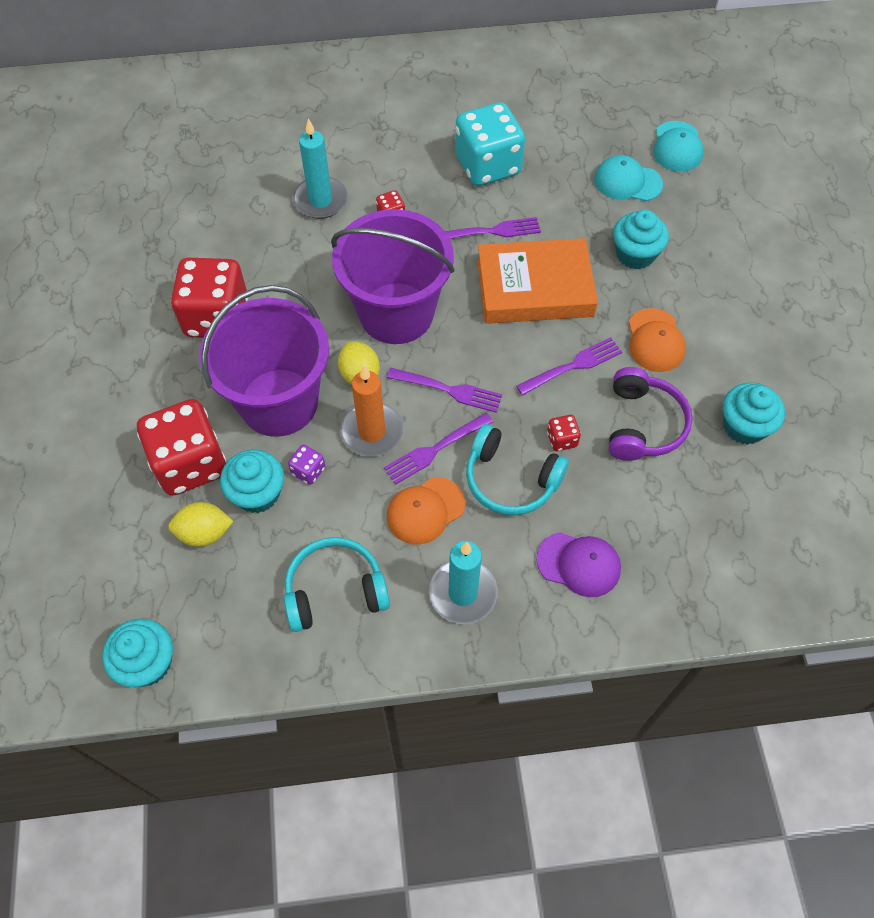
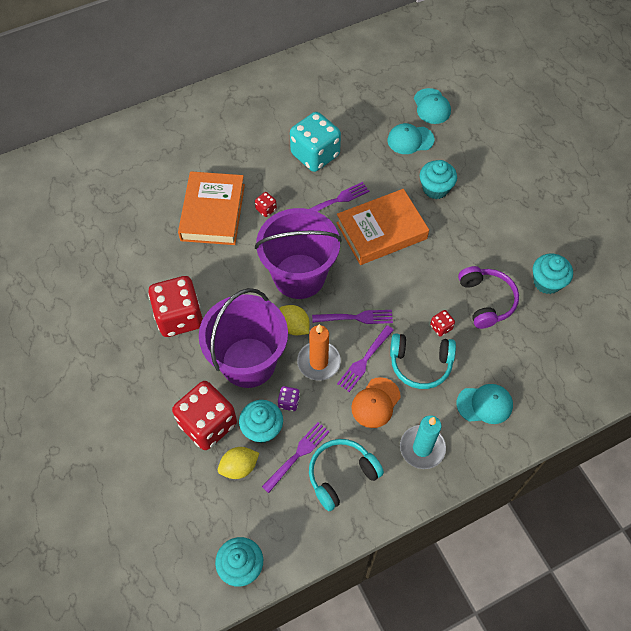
camera: 20 degrees left, 0 degrees up
(320, 200) = (213, 212): turquoise candle -> orange book
(572, 366) = (427, 276): purple fork -> purple fork (297, 455)
(579, 564) = (484, 404): purple cap -> turquoise cap
(655, 340) = (471, 243): orange cap -> none

